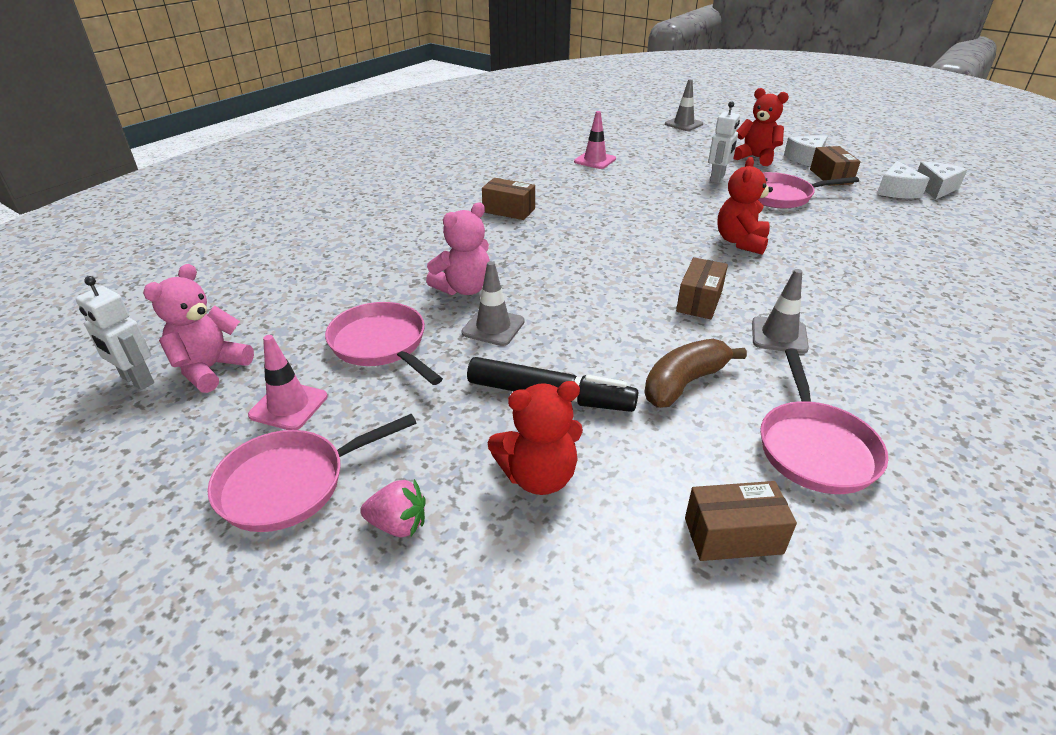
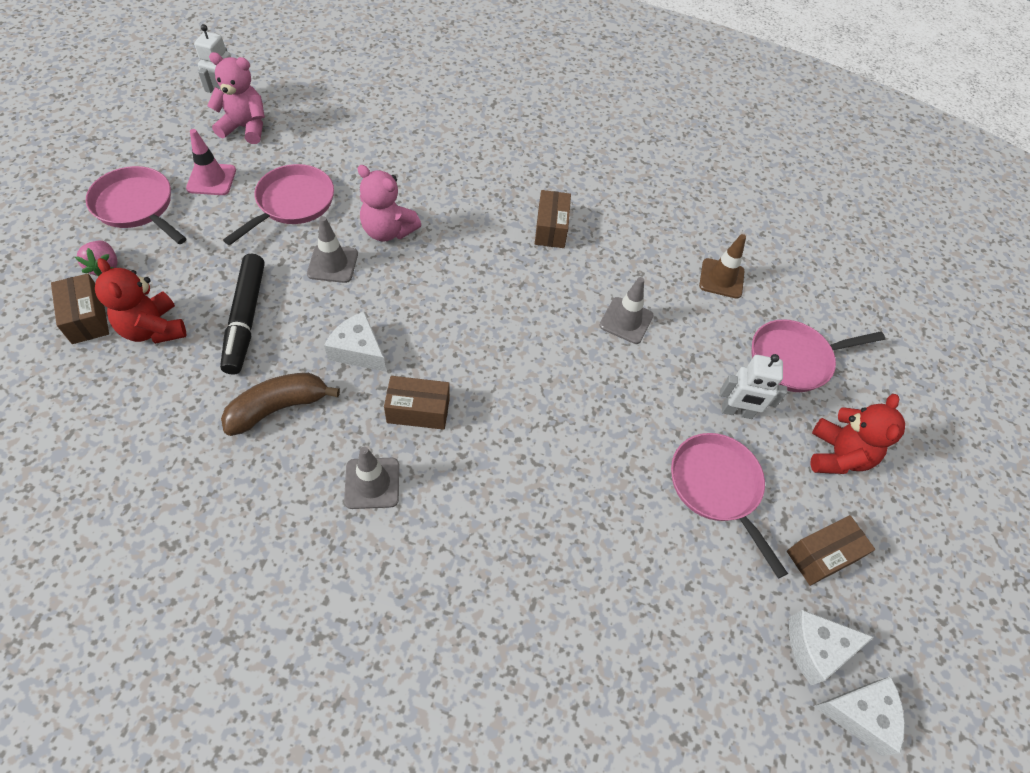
camera: 65 degrees right, 20 degrees up
(595, 160) = (721, 278): pink traffic cone -> brown traffic cone
(683, 124) = (913, 359): grey traffic cone -> grey traffic cone (626, 320)
(684, 383) = (278, 408): brown banana -> brown banana turned 60 degrees counterclockwise
(733, 536) = (102, 452): brown box -> brown box (87, 318)
(740, 242) = (563, 444): red teddy bear -> none
(805, 159) = (874, 523): white cheese -> white cheese (358, 351)
(814, 447) = (204, 509): pink pan -> pink pan (794, 359)

